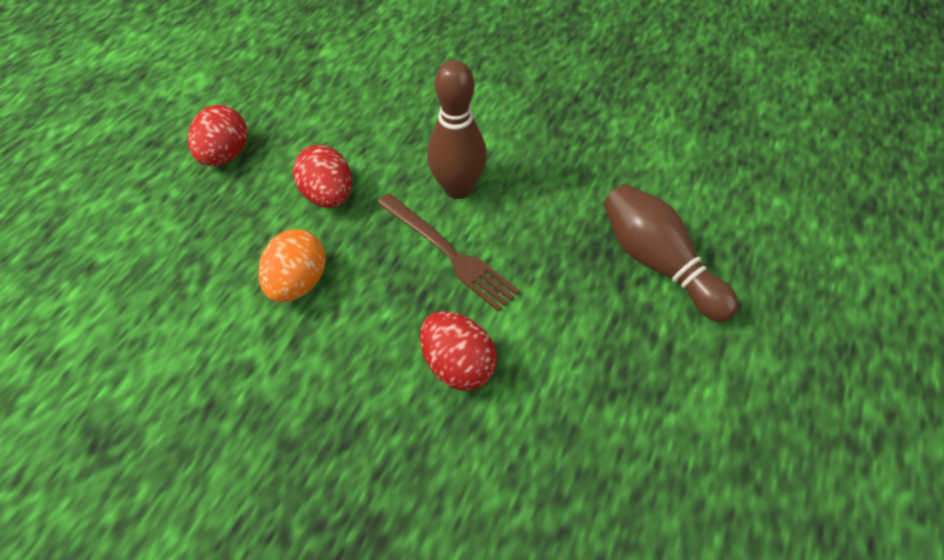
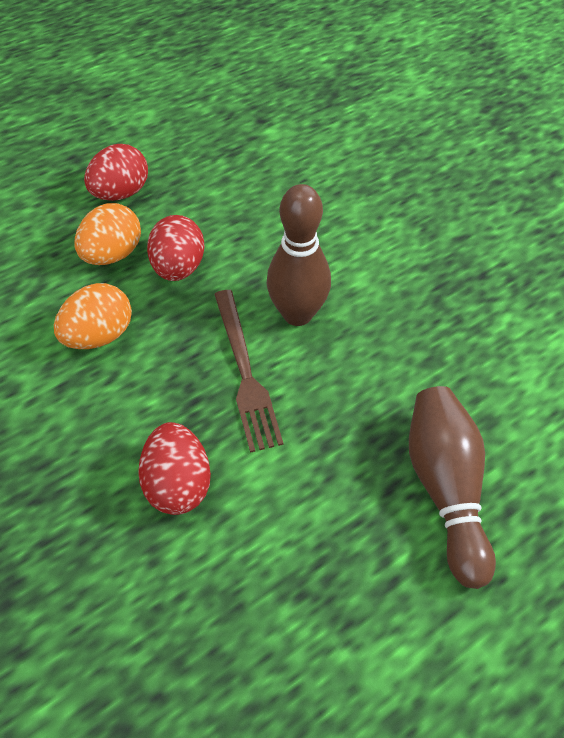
camera: 30 degrees right, 0 degrees up
(258, 210) = (113, 254): none -> orange egg

